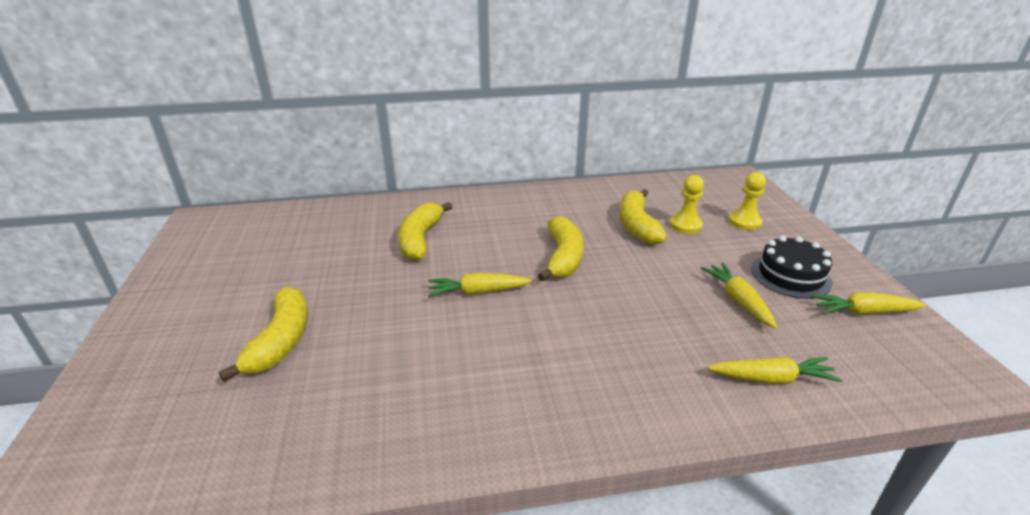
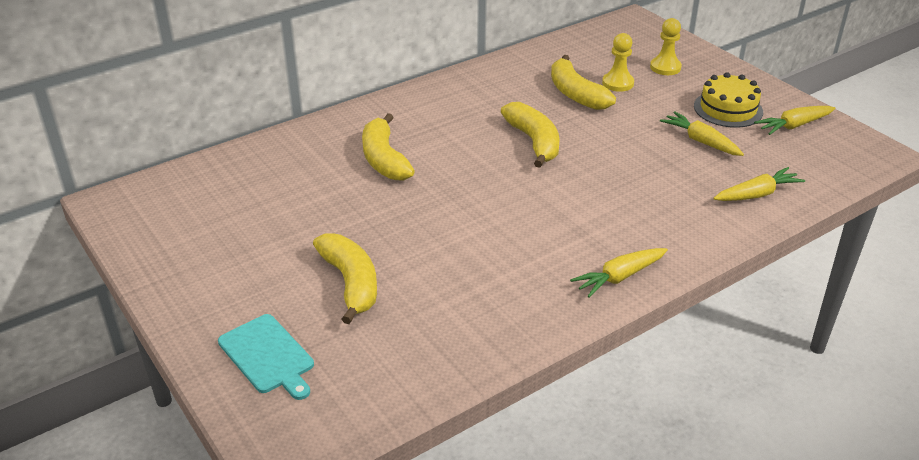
camera: 25 degrees left, 5 degrees up
(141, 388) = (268, 356): none -> turquoise cutting board
(477, 292) = (485, 193): yellow carrot -> yellow carrot (619, 277)
(790, 275) = (728, 109): black cake -> yellow cake

